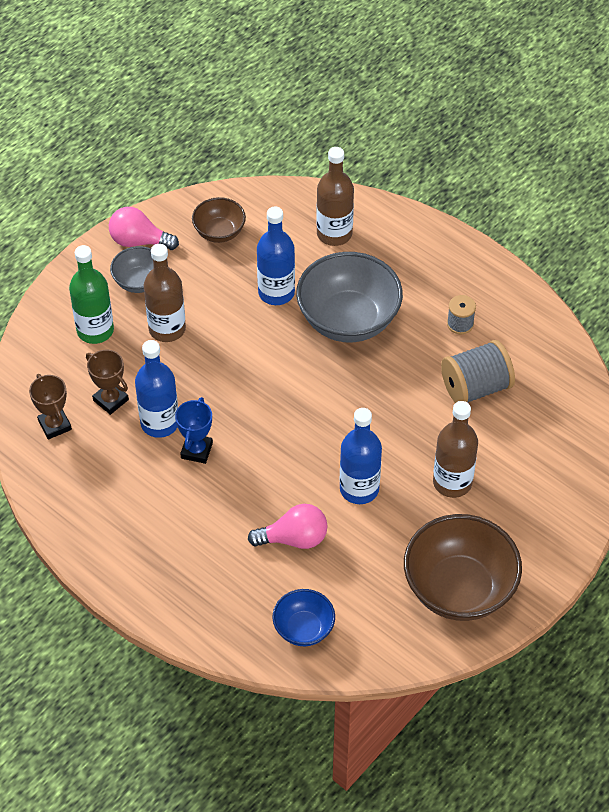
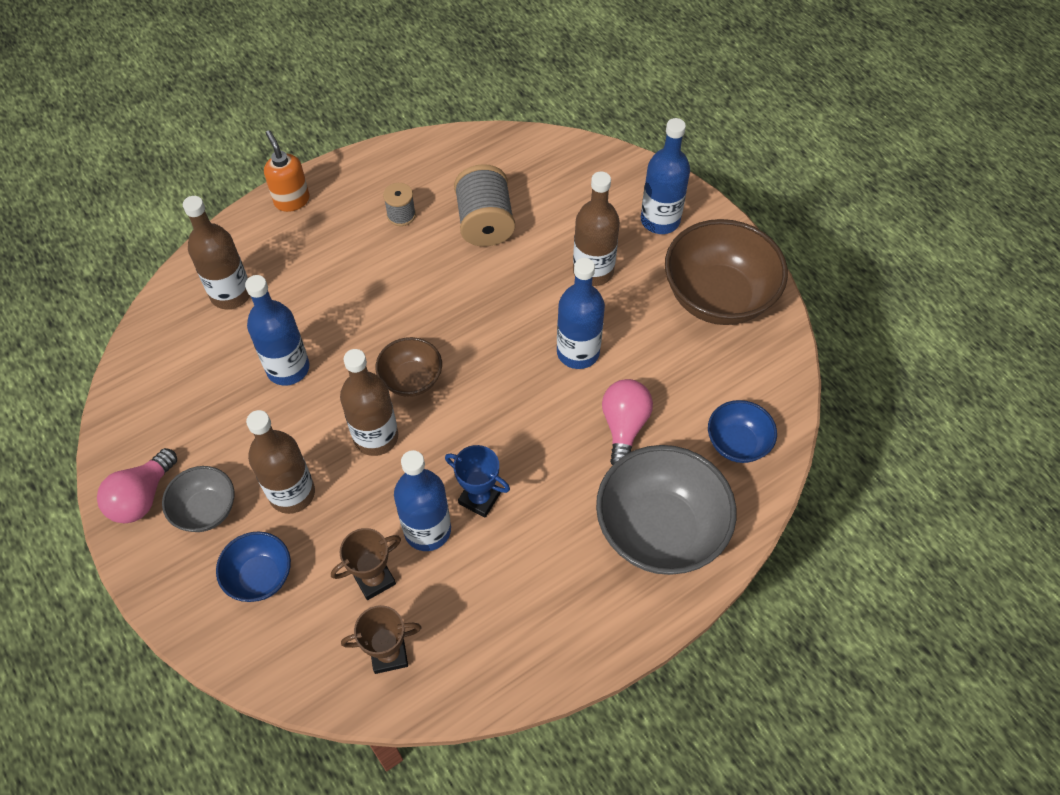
camera: 75 degrees left, 5 degrees up
(95, 330) = (260, 576): green bottle -> blue bowl
(219, 232) = (172, 406): brown bowl -> brown bowl (411, 379)
(231, 367) = (376, 437): none -> brown bottle
(348, 320) = (356, 309): grey bowl -> grey bowl (659, 530)
(445, 243) = (292, 200): none -> orange soap dispenser
(533, 525) = (660, 220): none -> blue bottle

